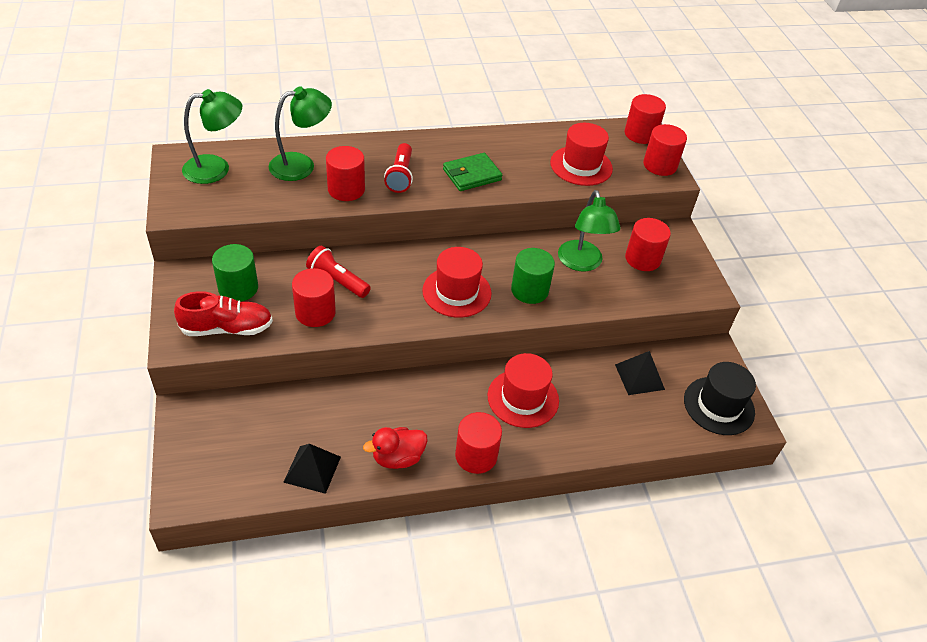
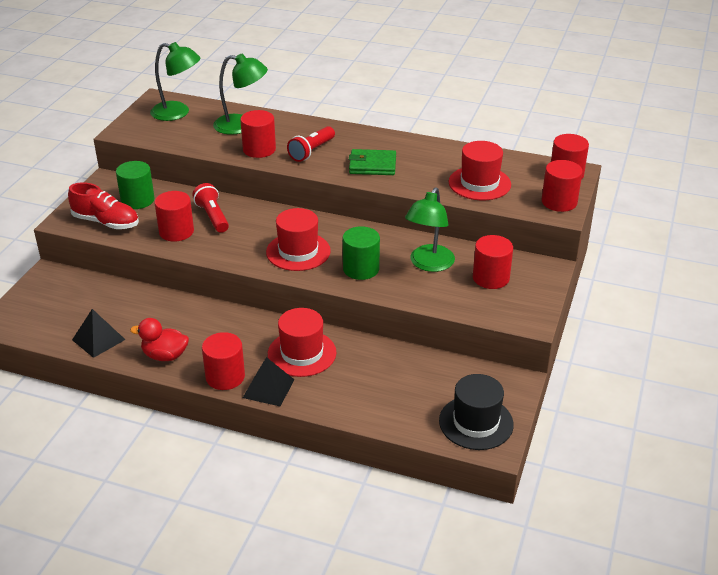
camera: 35 degrees right, 10 degrees down
(639, 377) = (421, 375): black pyramid -> black pyramid (268, 388)

